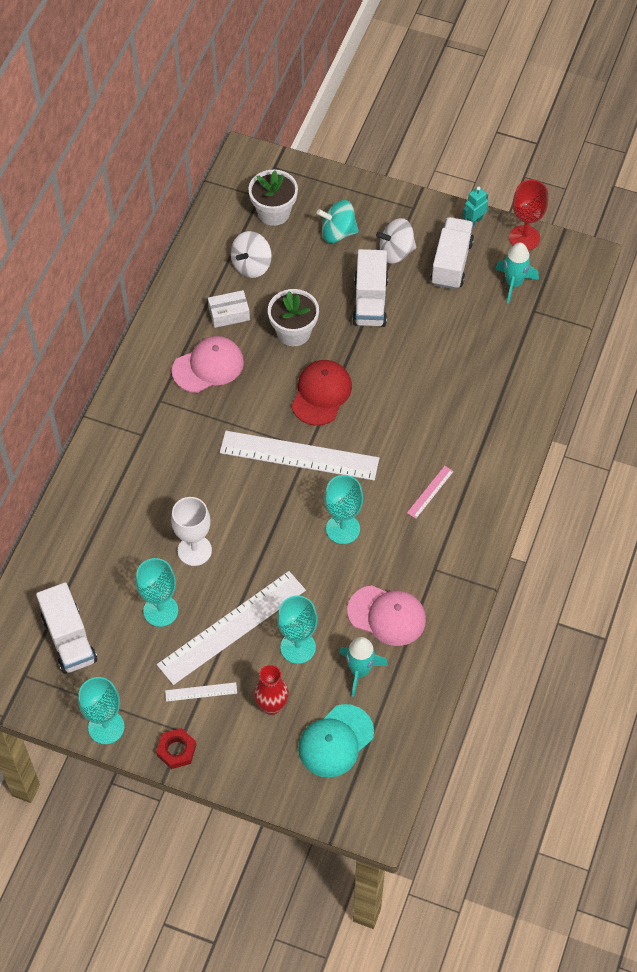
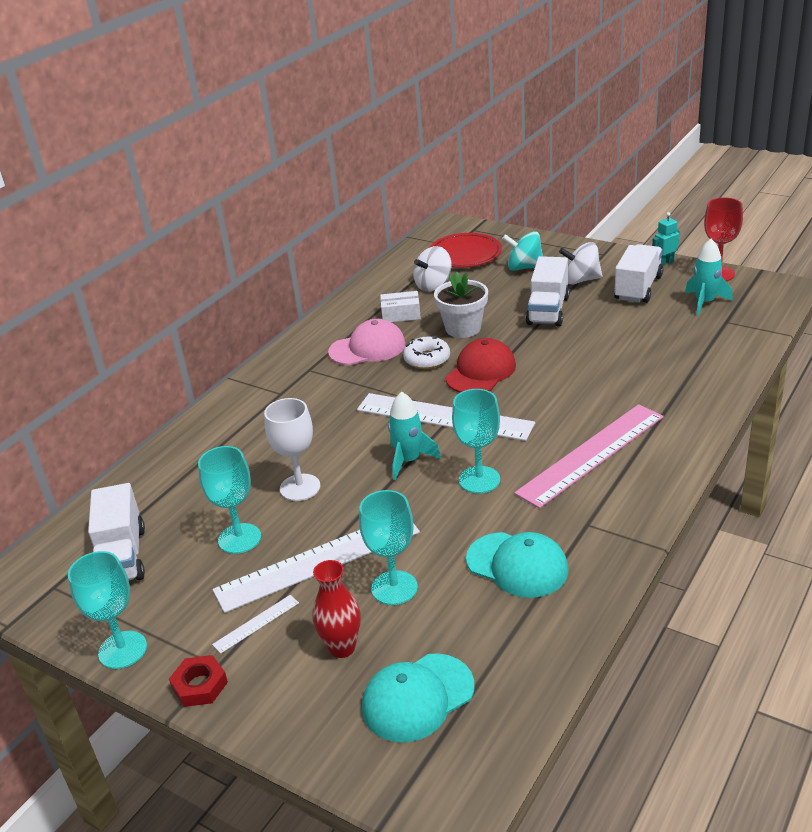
camera: 15 degrees right, 25 degrees down
(201, 692) = (256, 623): white ruler -> white ruler turned 45 degrees counterclockwise
(268, 379) = (427, 359): none -> white donut
(274, 212) = (465, 255): white flower pot -> red plate
(360, 671) = (469, 620): turquoise rocket -> turquoise rocket (408, 461)
(387, 615) = (517, 565): pink cap -> turquoise cap
(430, 492) = (591, 454): pink ruler -> pink ruler, size x2.38

